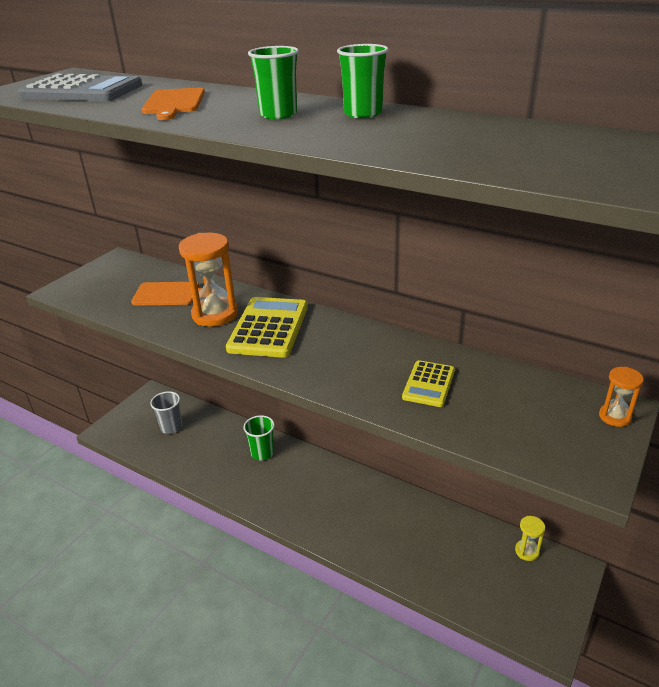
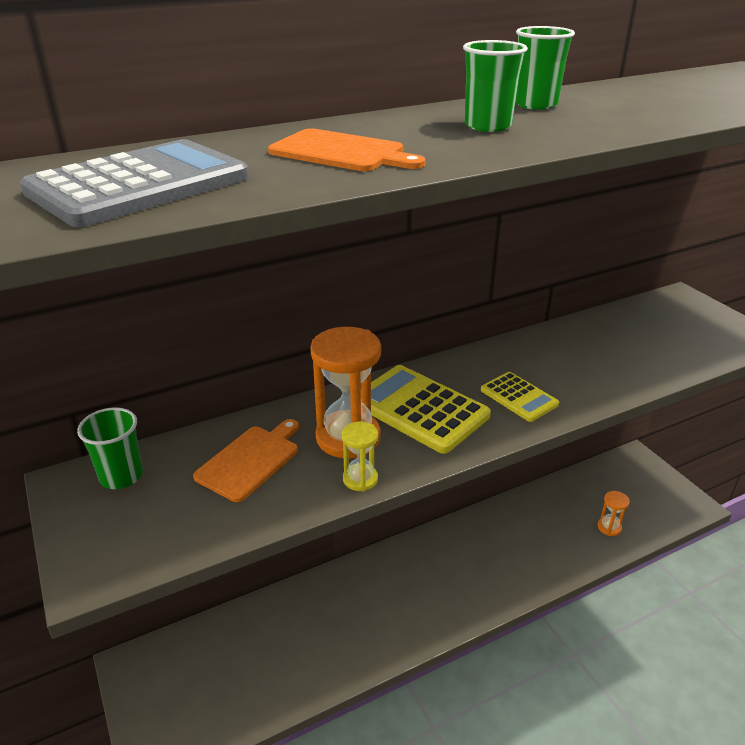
camera: 60 degrees left, 0 degrees up
(171, 427) = (226, 666): grey cup -> none
(262, 453) = (356, 589): green cup -> green cup (121, 476)
(428, 384) = (599, 356): yellow calculator -> yellow calculator (519, 397)
(527, 551) = (606, 471): yellow hourglass -> yellow hourglass (360, 479)
(614, 417) = (691, 303): orange hourglass -> orange hourglass (609, 527)

